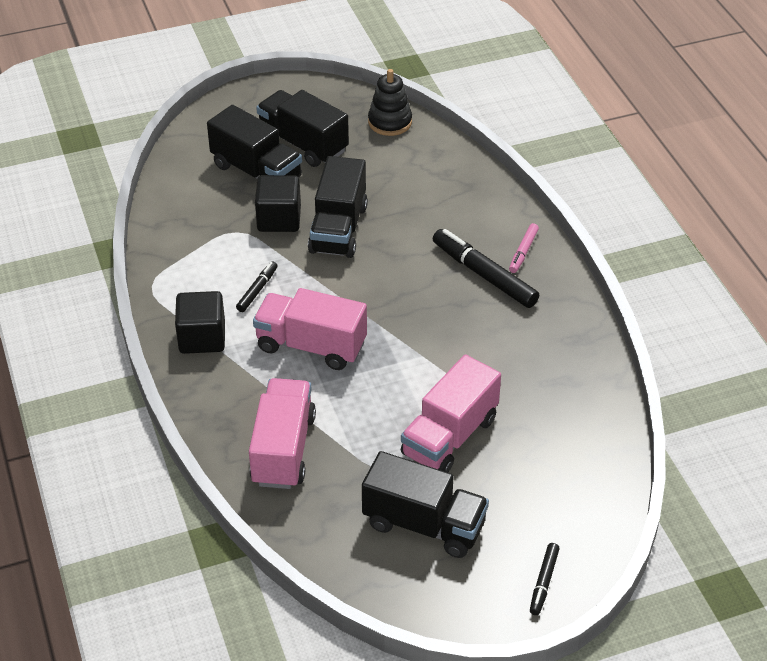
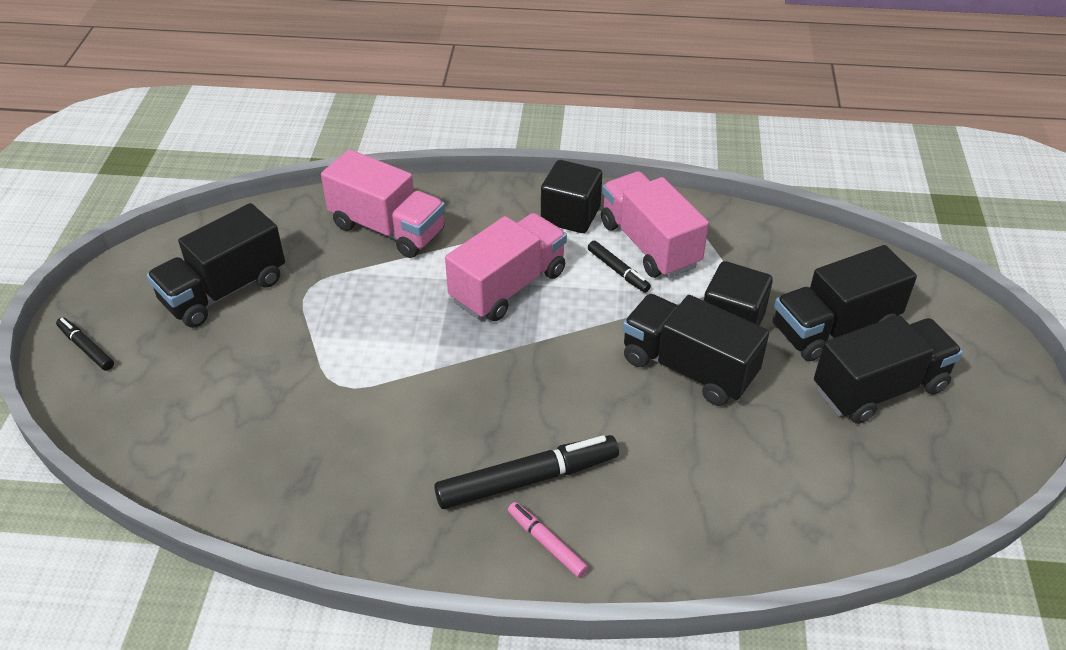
camera: 115 degrees right, 0 degrees up
(390, 122) = (905, 501): black stacking toy -> none
(449, 436) = (307, 348): pink truck -> pink truck (649, 244)

